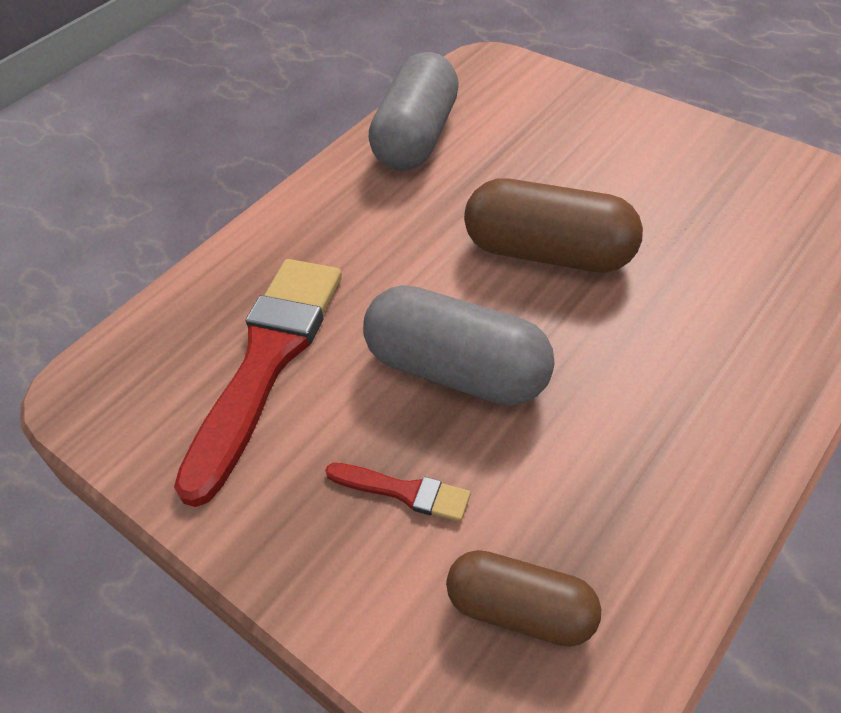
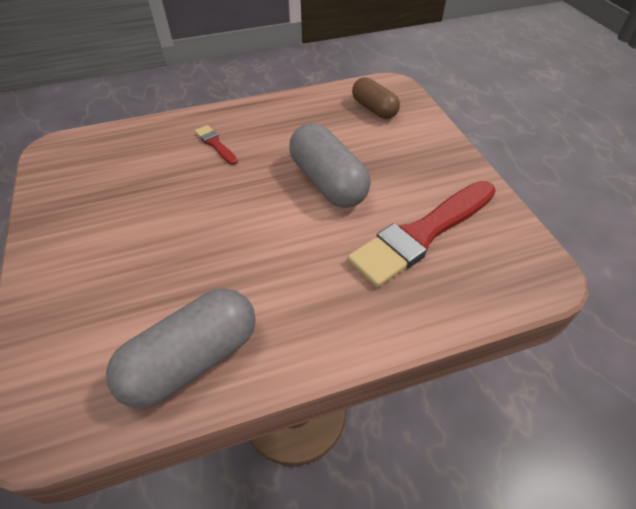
camera: 150 degrees left, 0 degrees up
(404, 491) = (389, 152): red brush -> red brush (215, 144)
(549, 253) = (222, 212): brown capsule -> none

